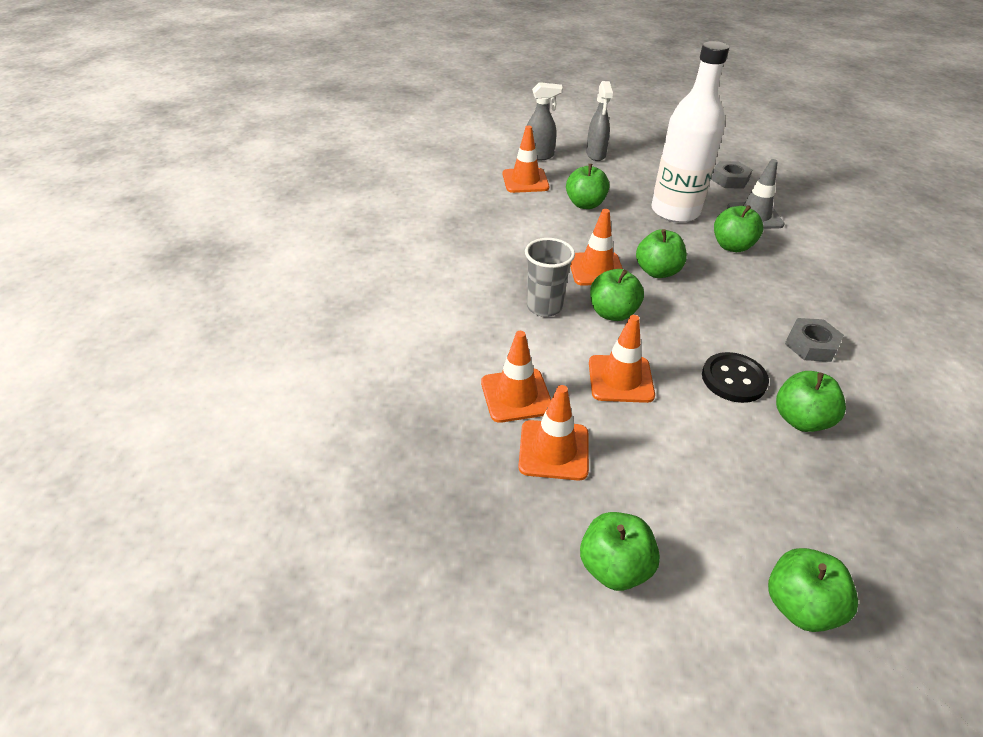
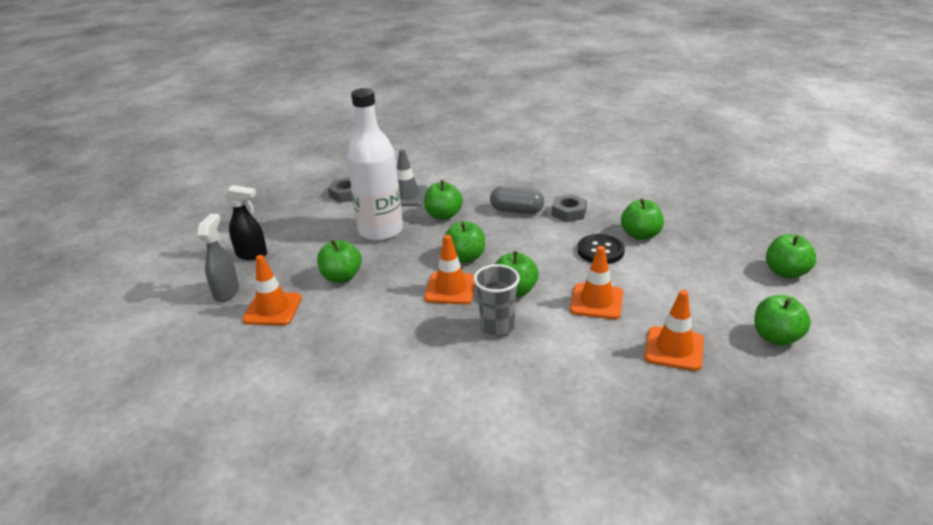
camera: 75 degrees left, 10 degrees down
(516, 395) = (612, 361): orange traffic cone -> none
(595, 155) = (252, 255): grey spray bottle -> black spray bottle
(783, 299) = (517, 210): none -> grey capsule

